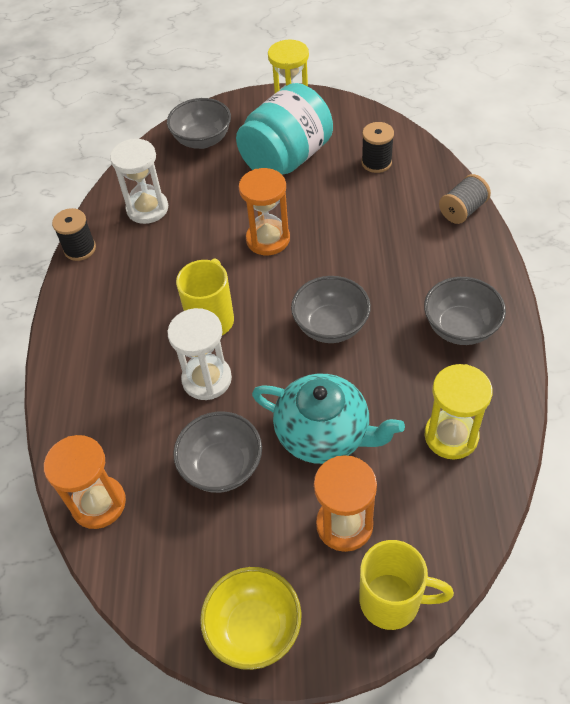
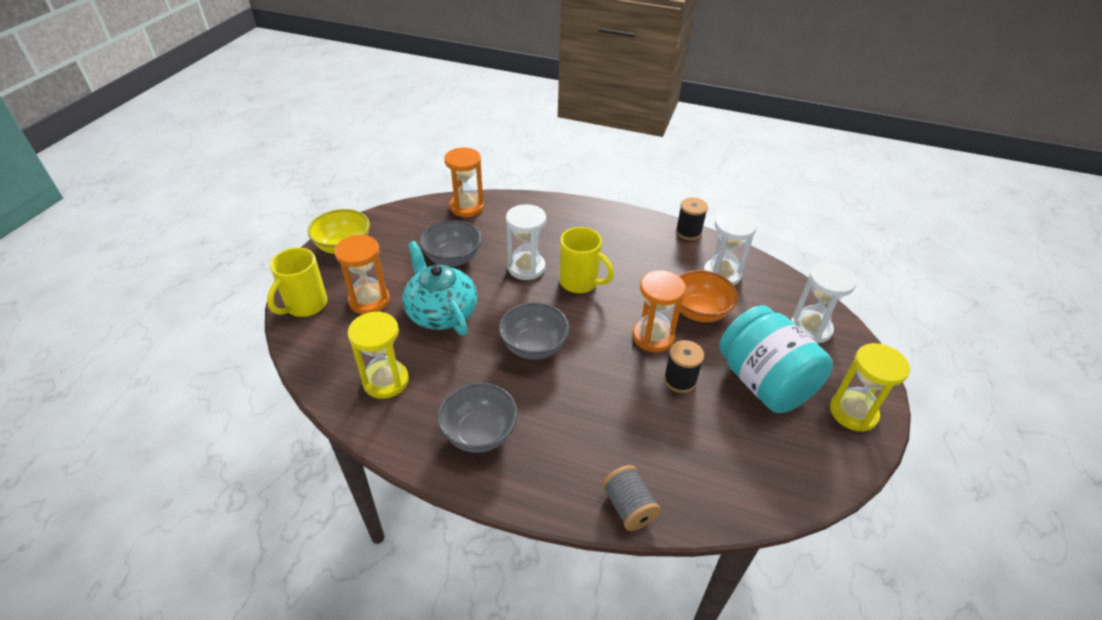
camera: 105 degrees right, 10 degrees down
(202, 140) = (810, 328): grey bowl -> white hourglass
(214, 214) = (699, 311): none -> orange bowl
(324, 433) = (441, 312): turquoise teapot -> turquoise teapot turned 105 degrees clockwise
(376, 162) = (736, 457): black spool -> black spool (680, 380)

